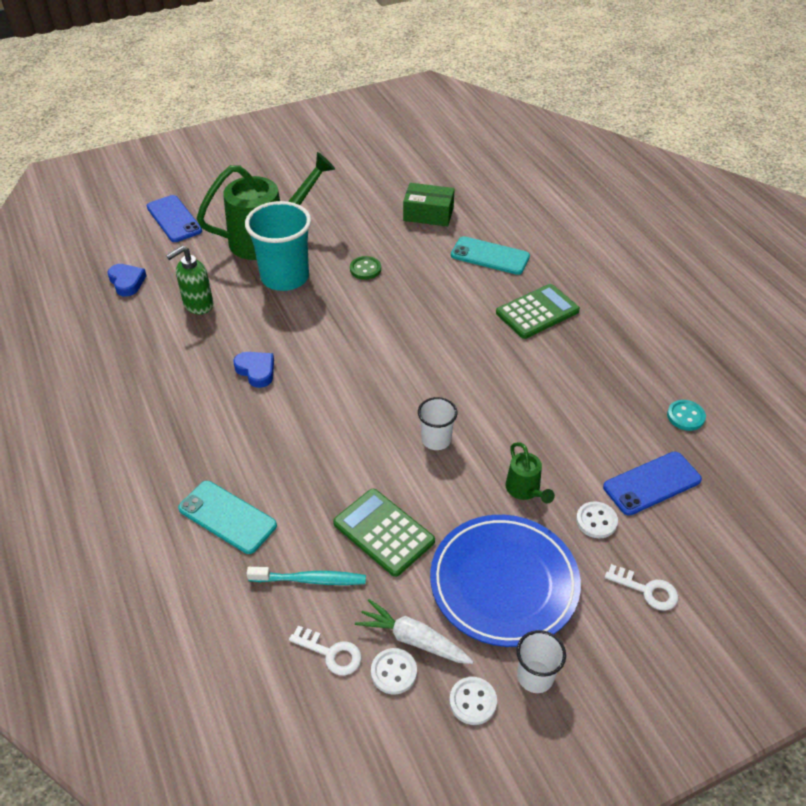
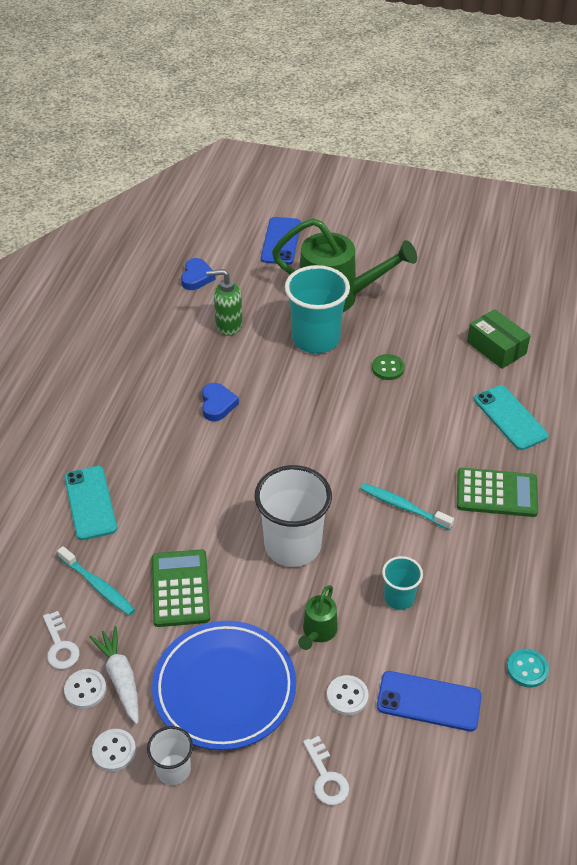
camera: 40 degrees right, 0 degrees up
(436, 440) = (292, 545): white cup -> white cup, size x1.93
(485, 360) = (403, 507): none -> turquoise toothbrush
(553, 426) = (399, 598): none -> turquoise cup

